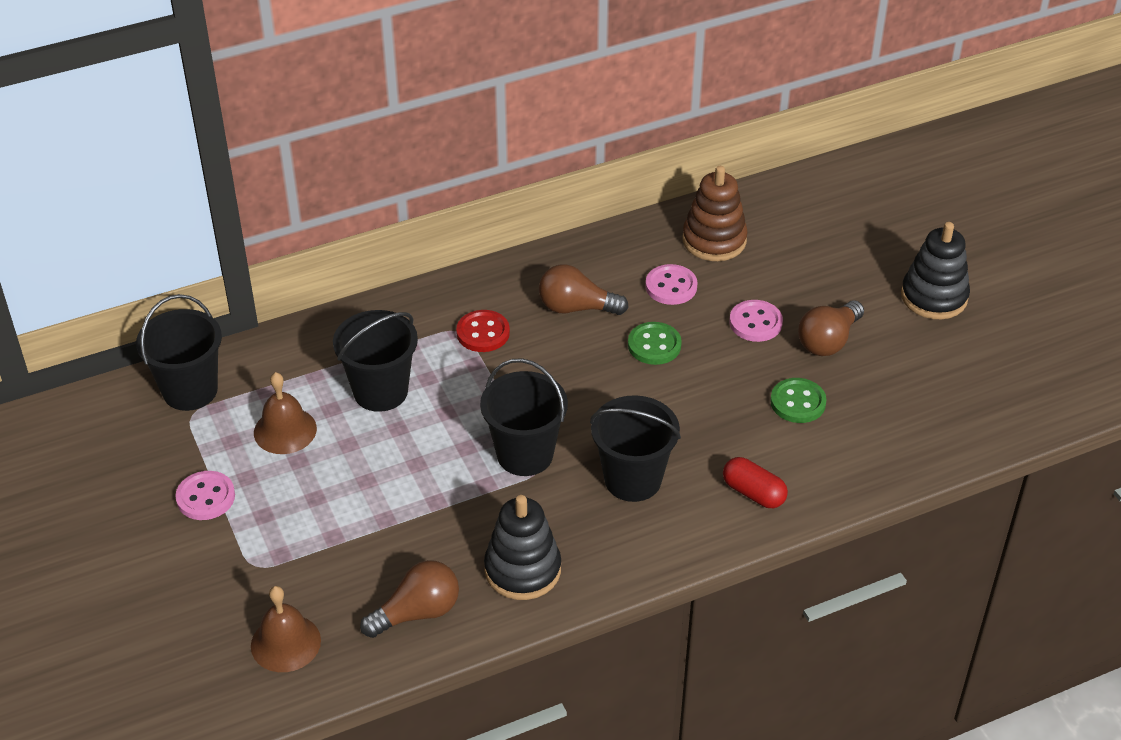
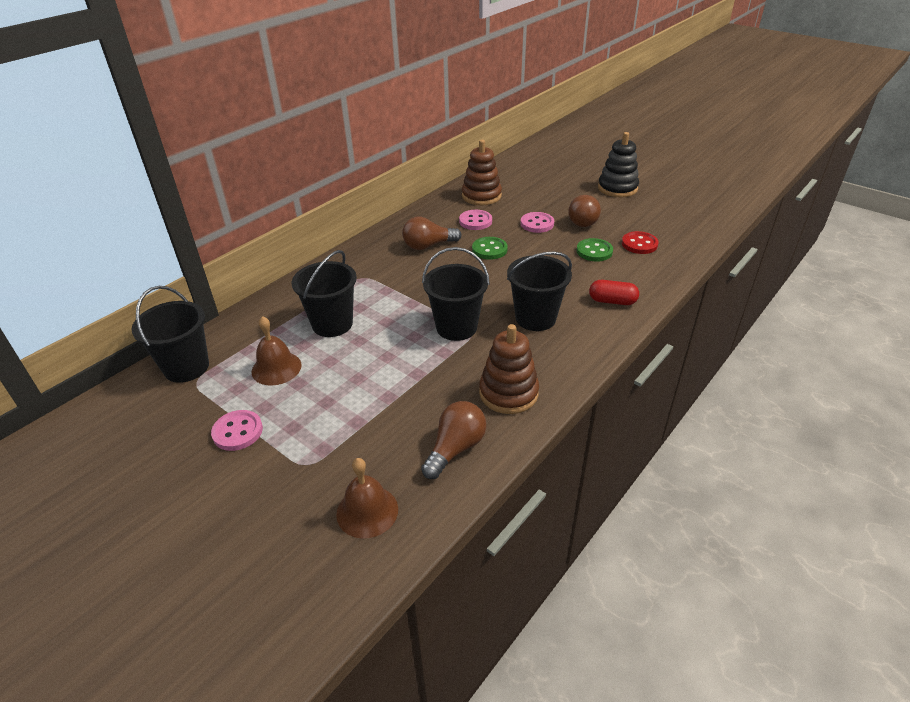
camera: 25 degrees left, 5 degrees down
(483, 333) = (379, 274): red button -> red button (639, 244)
(522, 570) = (508, 393): black stacking toy -> brown stacking toy

